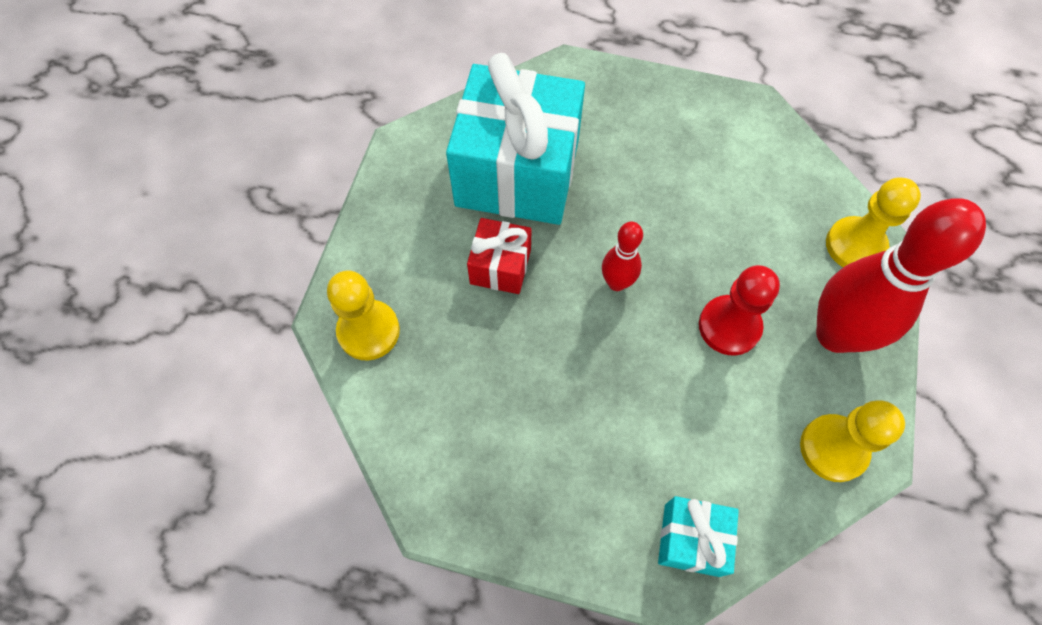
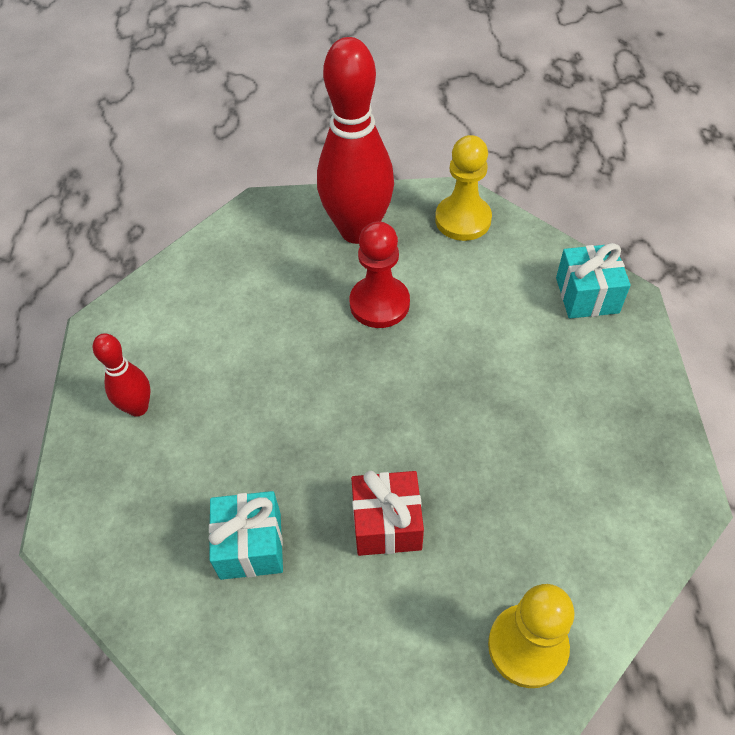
camera: 105 degrees left, 10 degrees down
(517, 173) = (250, 545): turquoise gift -> turquoise gift, size x0.46
(617, 283) = (366, 404): red bowling pin -> red bowling pin (138, 408)
(855, 246) = (260, 228): yellow pawn -> none

